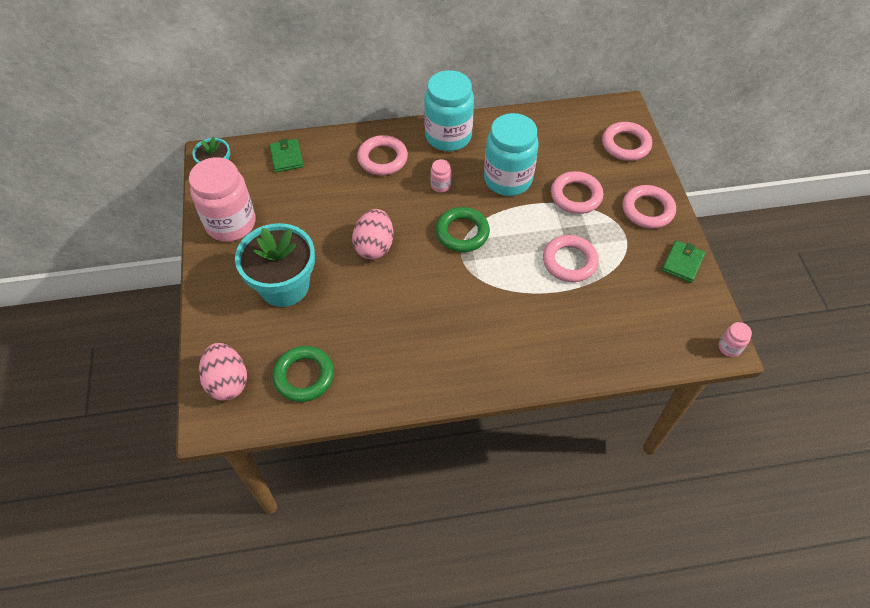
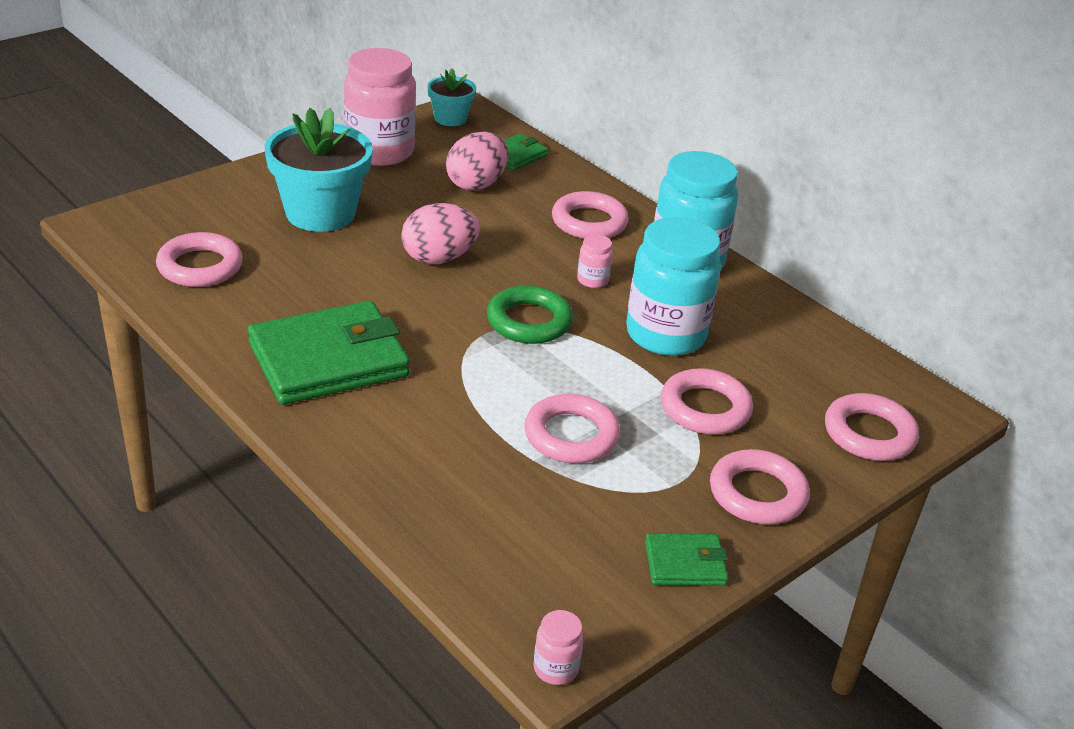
camera: 55 degrees right, 20 degrees down
(227, 382) = (156, 218): pink egg -> pink egg (476, 184)
(304, 376) = (200, 266): green ring -> pink ring
(445, 344) = (328, 360): none -> green wallet

